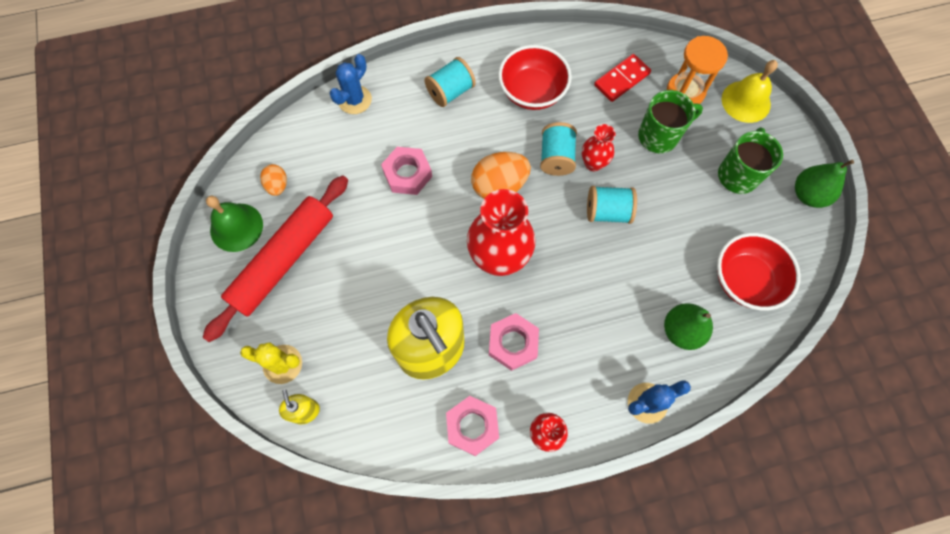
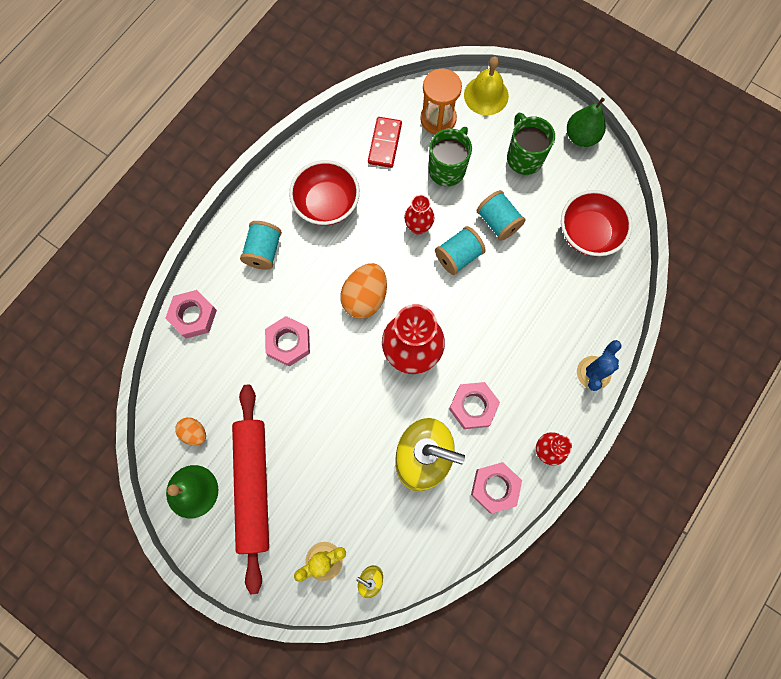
camera: 40 degrees left, 5 degrees up
(354, 100) = (193, 316): blue cactus -> pink nut
(556, 157) = (388, 243): turquoise spool -> turquoise spool (498, 222)
(681, 331) = (576, 304): green pear -> none

